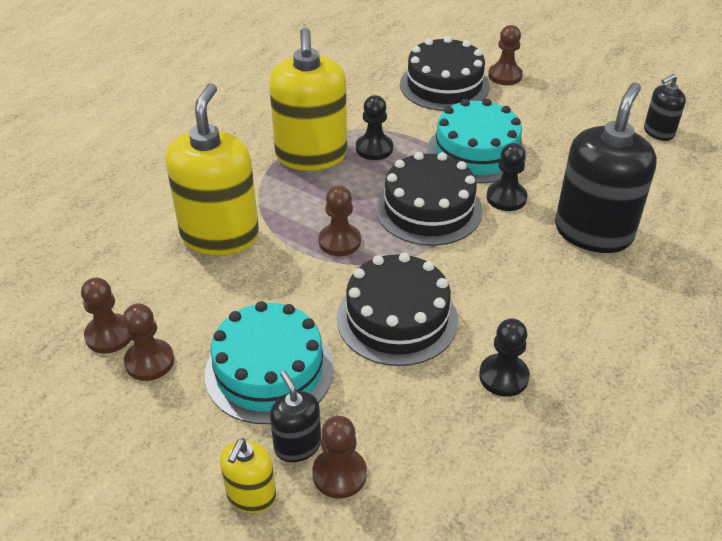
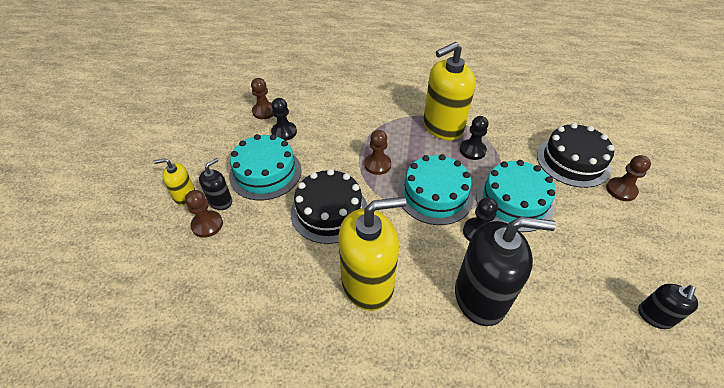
camera: 65 degrees right, 5 degrees up
(149, 361) = (254, 130): brown pawn -> none
(220, 235) = (351, 118): yellow soap dispenser -> yellow soap dispenser (368, 283)
(428, 209) = (435, 195): black cake -> turquoise cake
(503, 376) = (306, 279): black pawn -> black pawn (284, 132)
(658, 132) = (654, 316): black soap dispenser -> black soap dispenser turned 90 degrees counterclockwise

